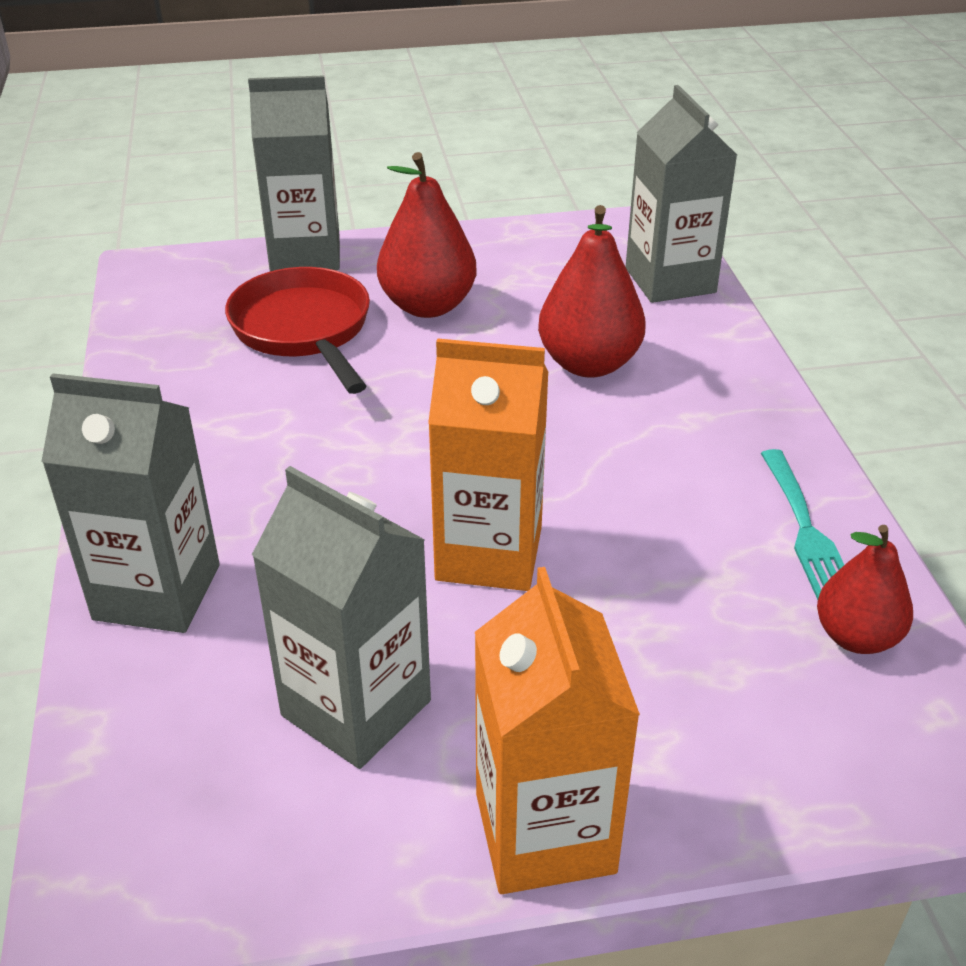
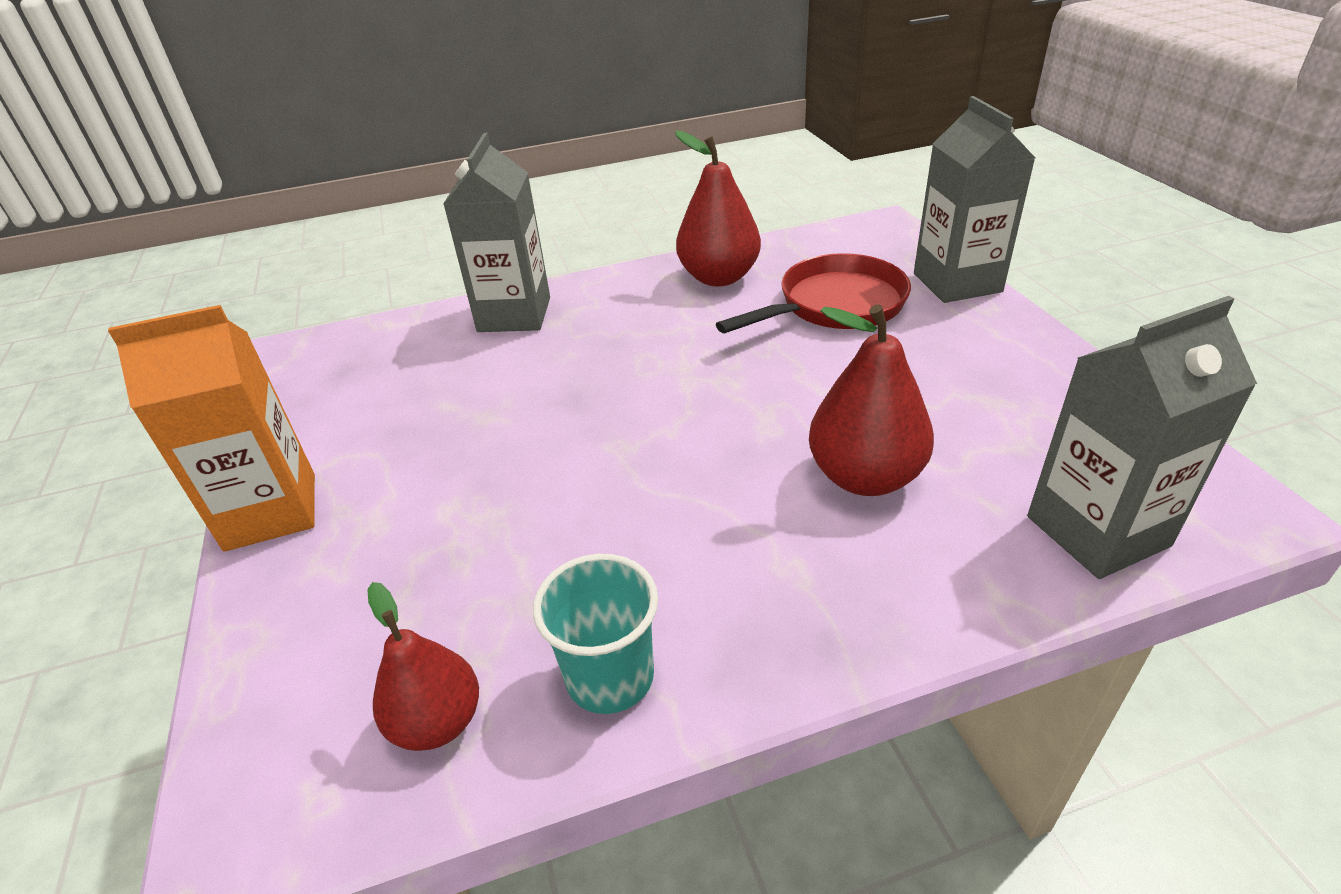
camera: 85 degrees right, 0 degrees up
(356, 708) = (401, 410): grey carton -> none
(427, 306) = (913, 360): red pear -> red pear (719, 277)
(489, 553) = (557, 447): orange carton -> none
(805, 529) = (610, 677): turquoise fork -> turquoise cup

